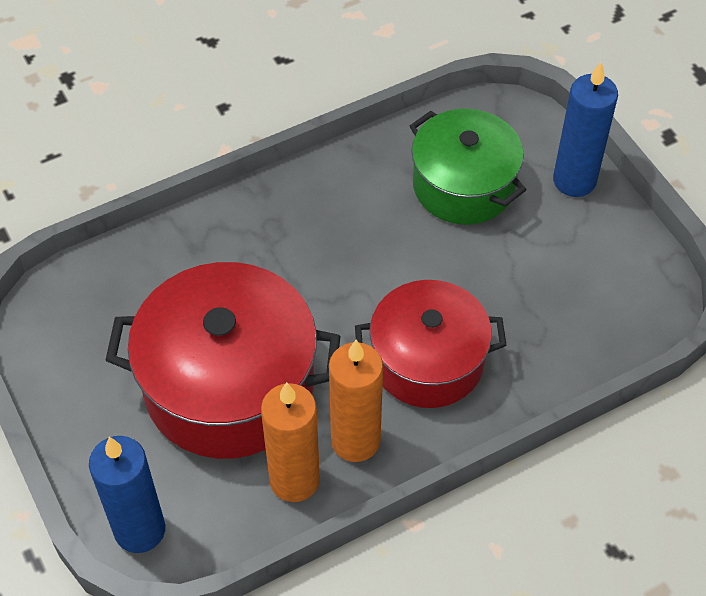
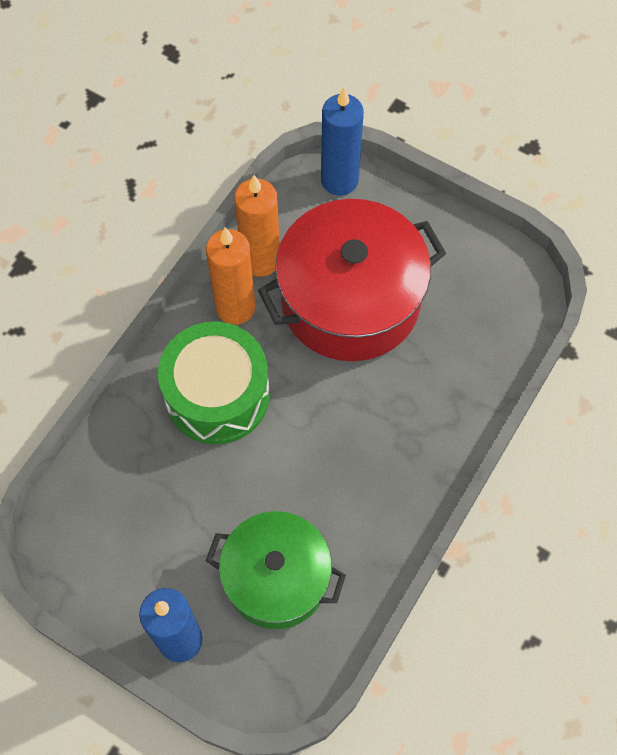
camera: 150 degrees right, 10 degrees up
(427, 361) = (217, 395): red pot -> green drum

